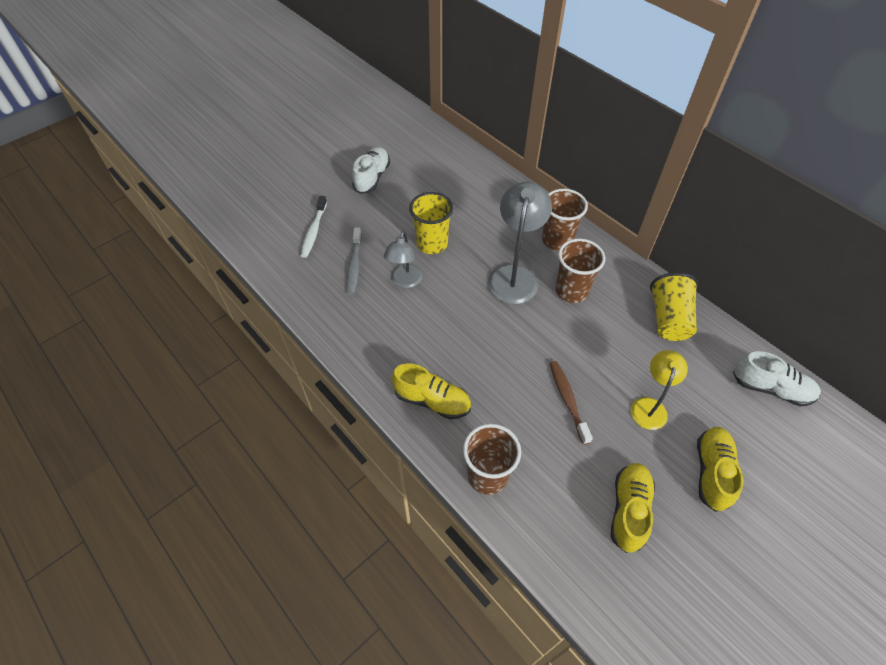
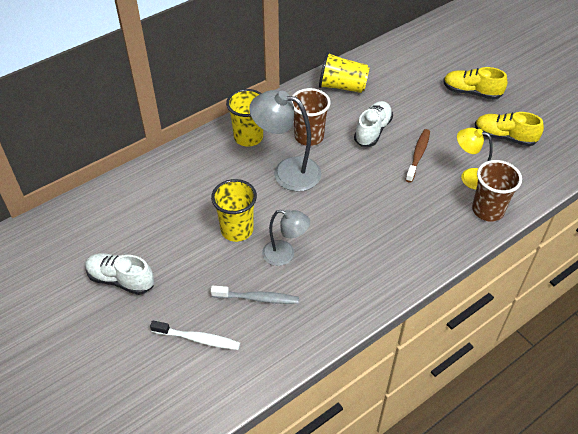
camera: 85 degrees left, 5 degrees down
(432, 400) = (422, 241): yellow shoe -> none
(557, 240) = (248, 137): brown cup -> yellow cup
(568, 400) = (418, 155): brown toothbrush -> brown toothbrush turned 120 degrees clockwise
(649, 406) = (421, 112): yellow lamp -> yellow lamp (469, 177)
(770, 388) = (405, 51): white shoe -> white shoe (372, 131)

